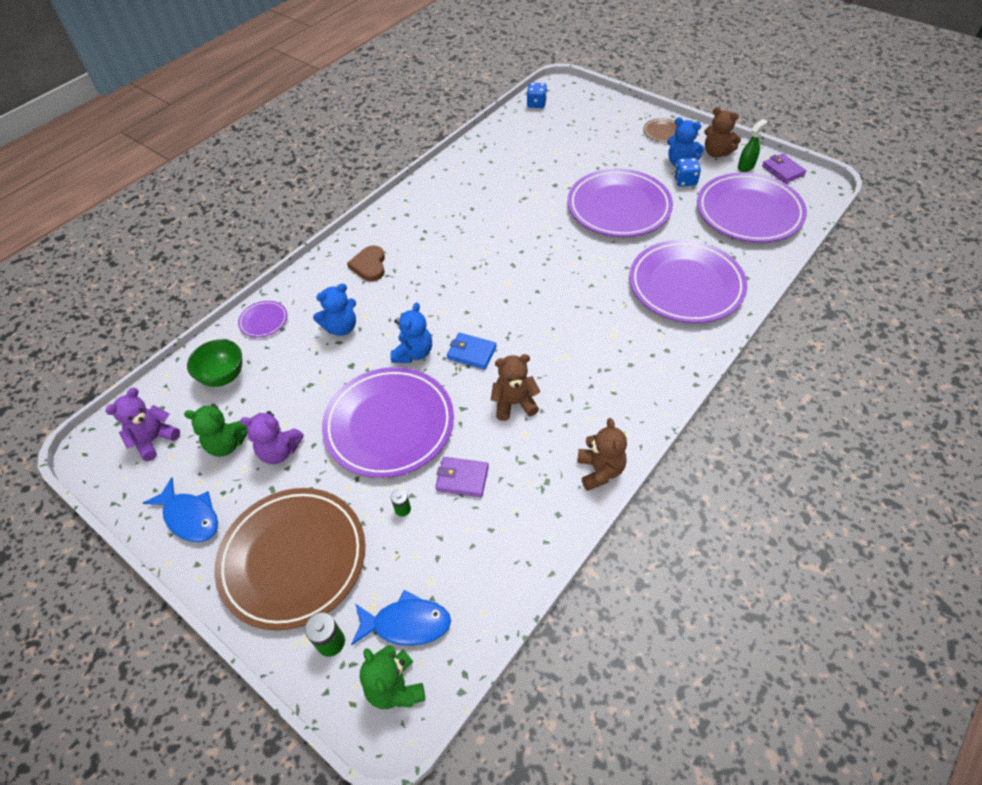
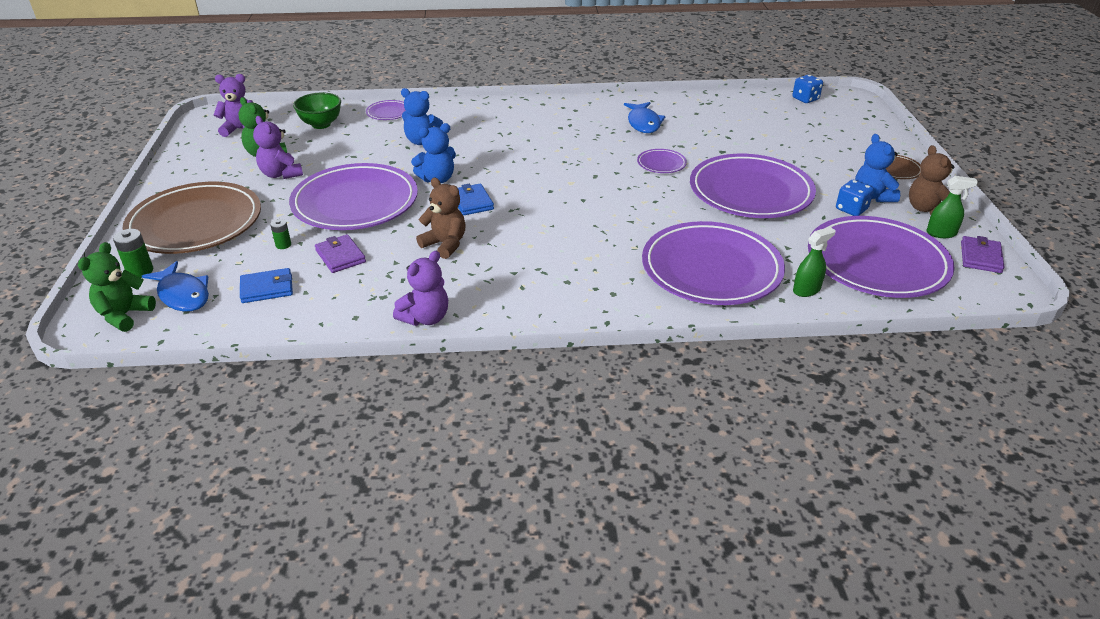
camera: 45 degrees right, 15 degrees down
(190, 517) = (192, 171): blue fish -> blue fish (643, 123)
(369, 265) = (499, 122): brown heart -> none
(459, 554) = (267, 288): none -> blue wallet
(536, 222) = (661, 164): none -> purple plate
(600, 471) = (425, 318): brown teddy bear -> purple teddy bear
(747, 260) = (806, 290): none -> green spray bottle

